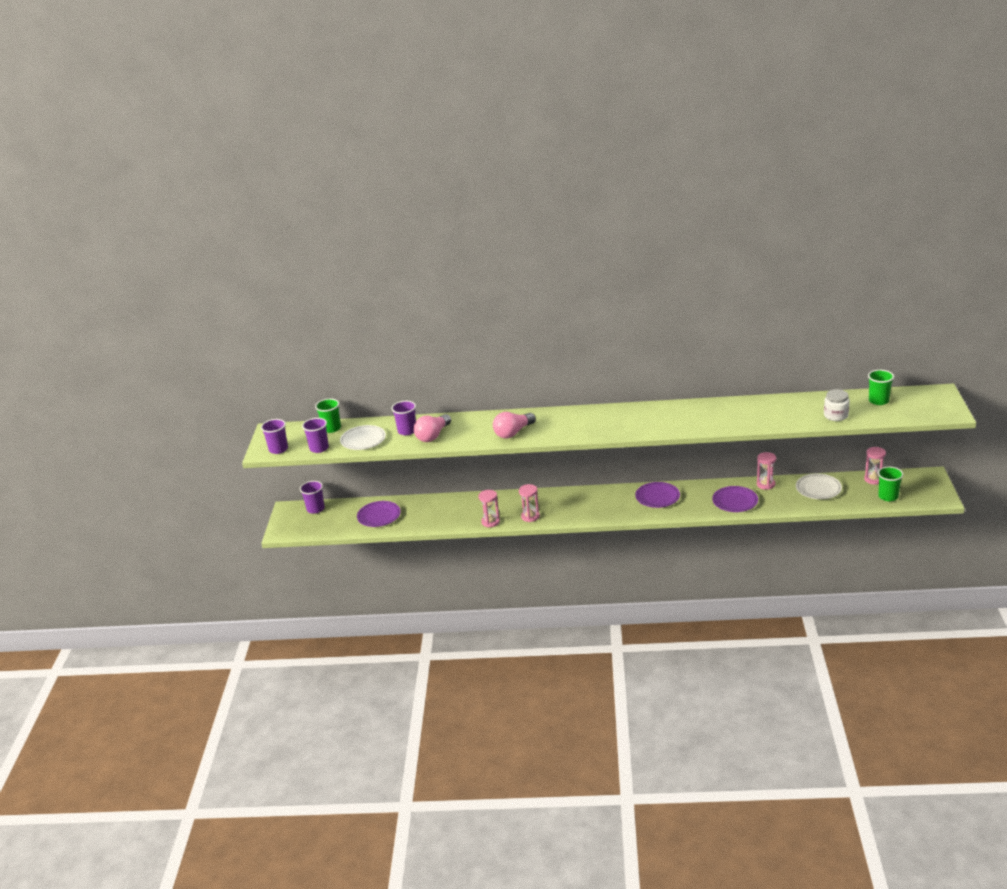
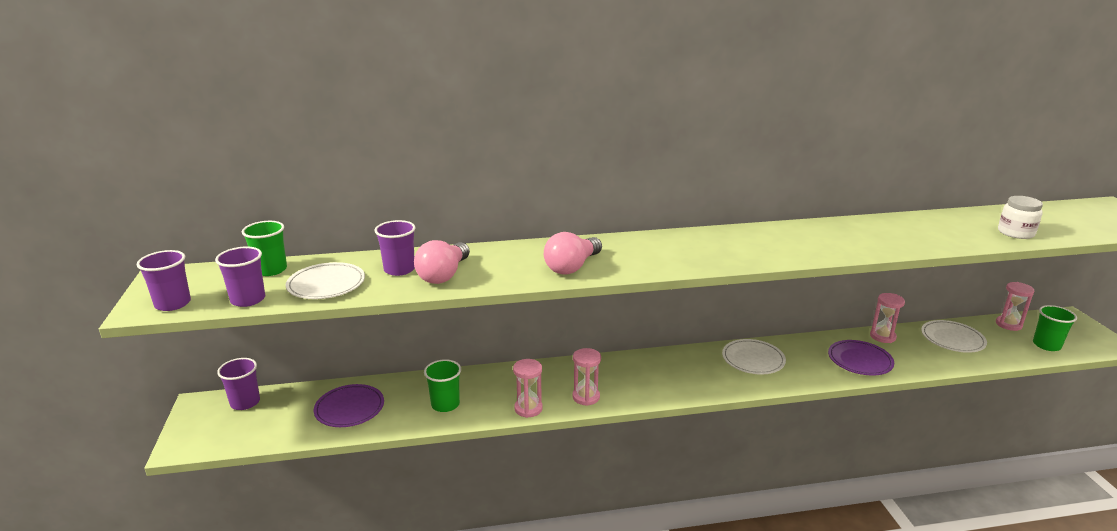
camera: 15 degrees left, 5 degrees down
(657, 497) = (753, 359): purple plate -> white plate
(878, 401) = (1049, 215): green cup -> green cup (445, 404)

